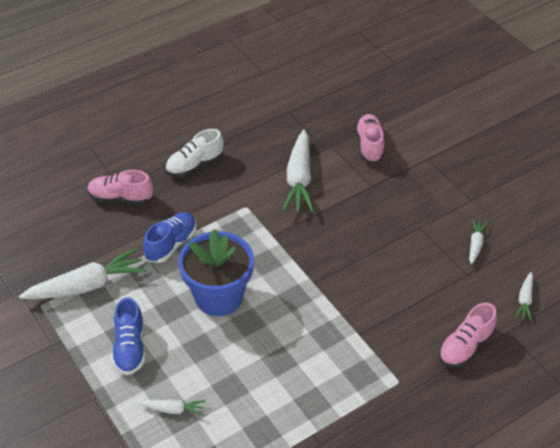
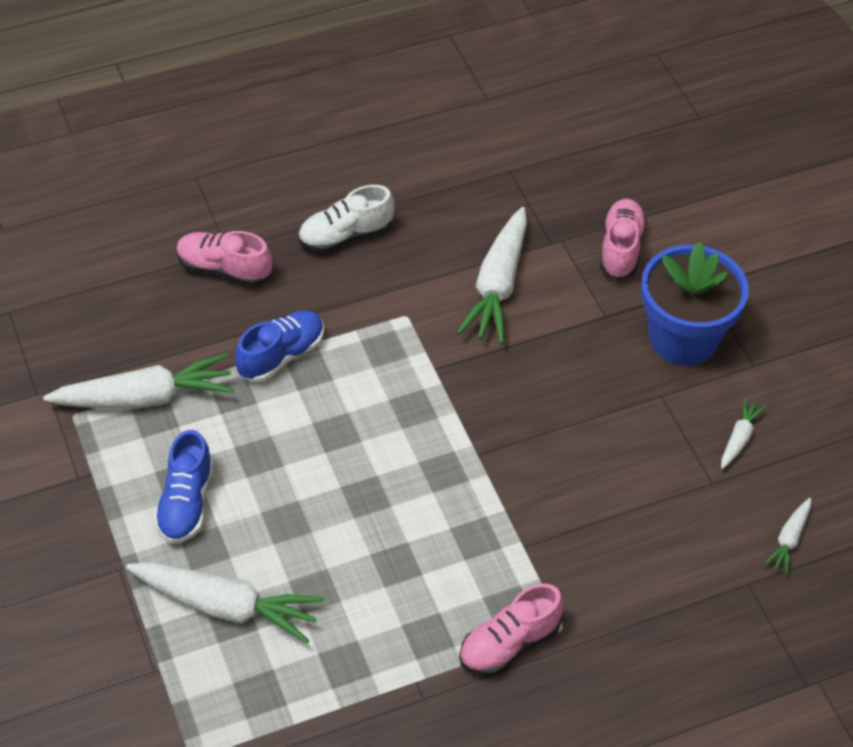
camera: 10 degrees right, 5 degrees up
(173, 409) = (227, 607): white carrot -> white carrot, size x2.05
(219, 297) = (331, 450): blue flower pot -> blue flower pot (683, 338)
(465, 347) = (677, 595): pink shoe -> pink shoe (509, 644)

